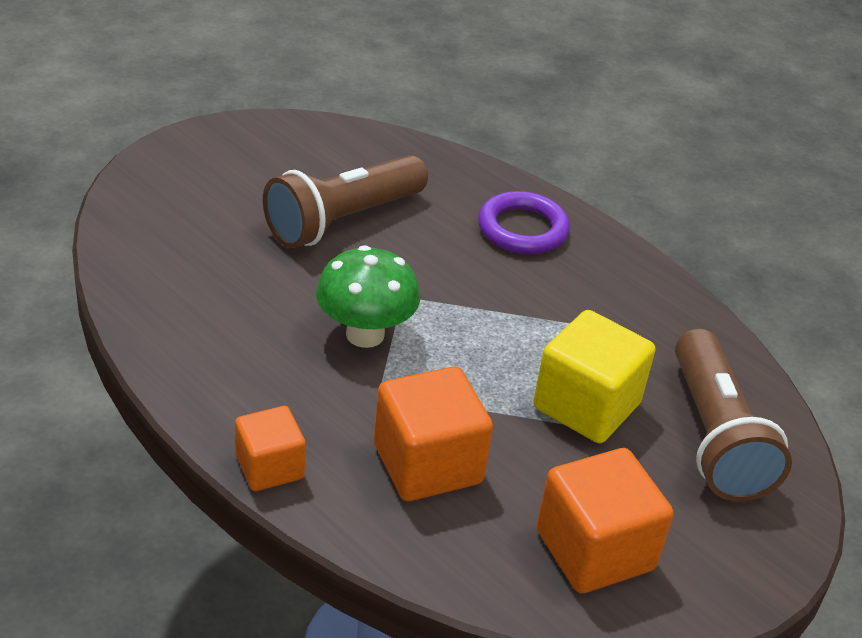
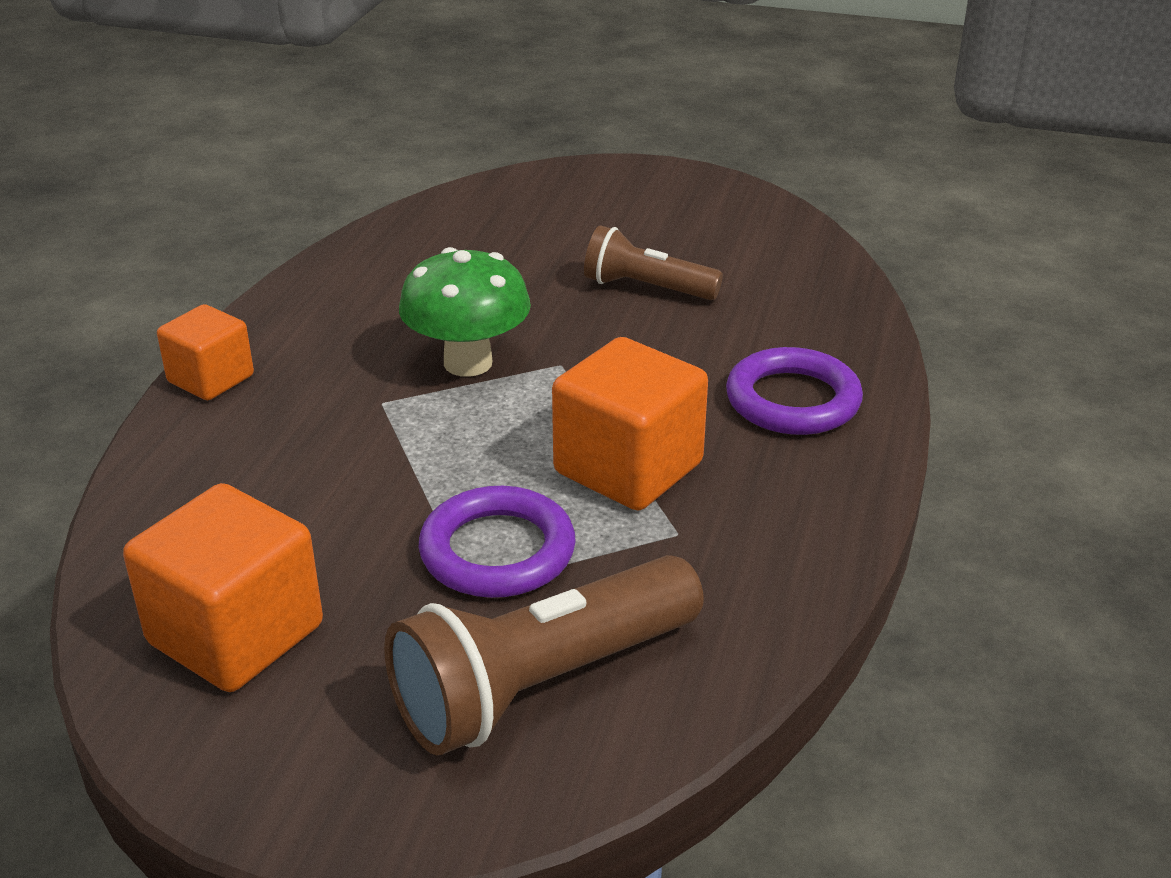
camera: 65 degrees right, 5 degrees down
(343, 220) = (646, 288): brown flashlight -> brown flashlight, size x0.61
(427, 464) = (292, 468): orange cube -> orange cube (628, 468)
(586, 406) = (497, 551): yellow cube -> purple ring

